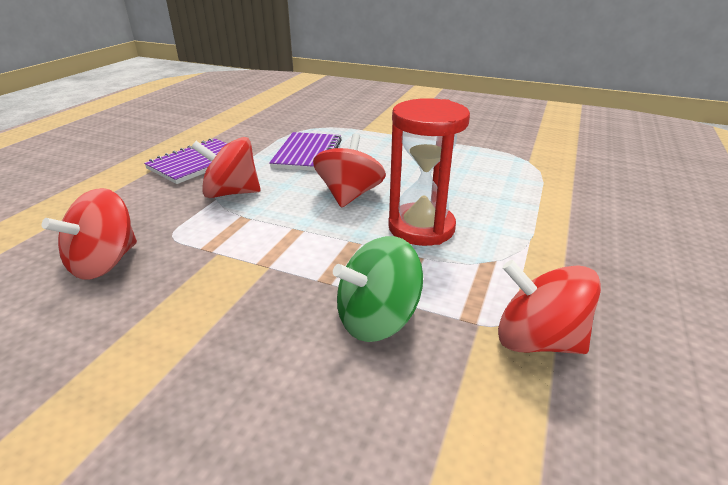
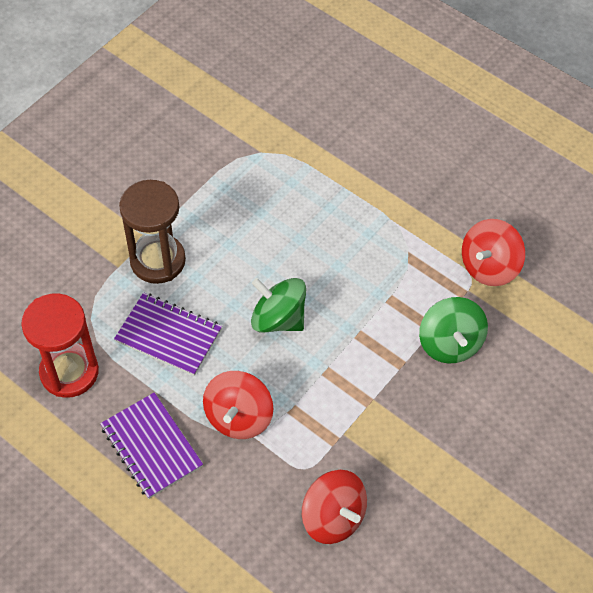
camera: 75 degrees left, 25 degrees up
(349, 195) = (278, 318): red spinning top -> green spinning top
(377, 140) = (158, 260): none -> brown hourglass
(421, 228) = (351, 282): red hourglass -> red hourglass (69, 372)

